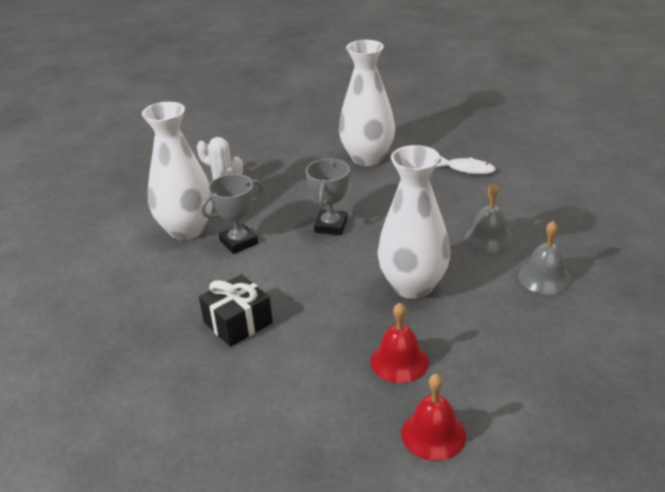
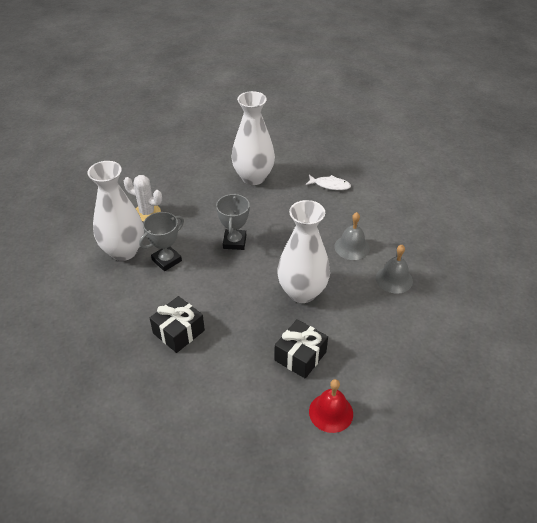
camera: 10 degrees left, 10 degrees up
(399, 361) = (300, 356): red bell -> black gift

